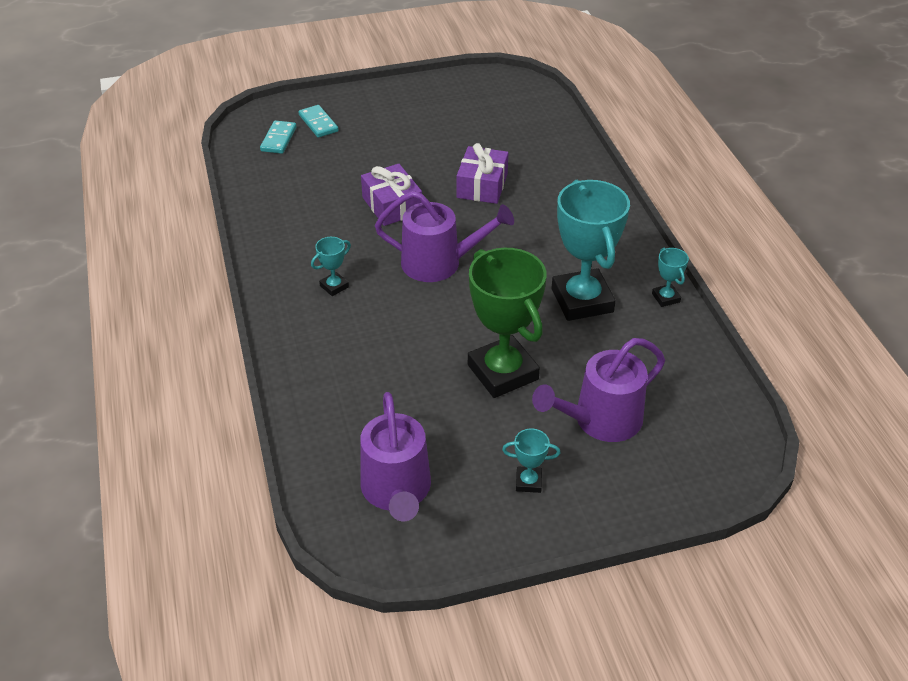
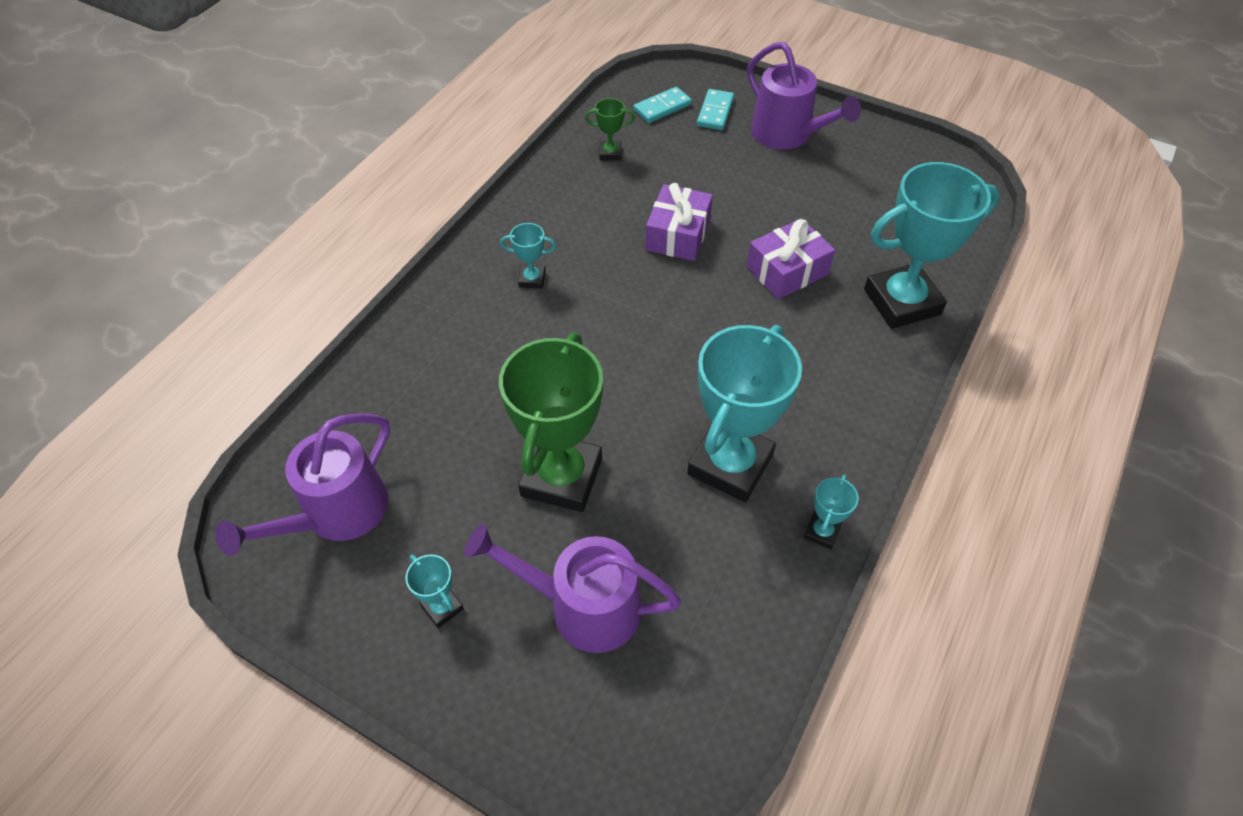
camera: 45 degrees right, 10 degrees up
(281, 185) = (610, 153): none -> green trophy
(439, 263) = (646, 322): purple watering can -> purple watering can (787, 135)
(563, 164) = (901, 302): none -> turquoise trophy

